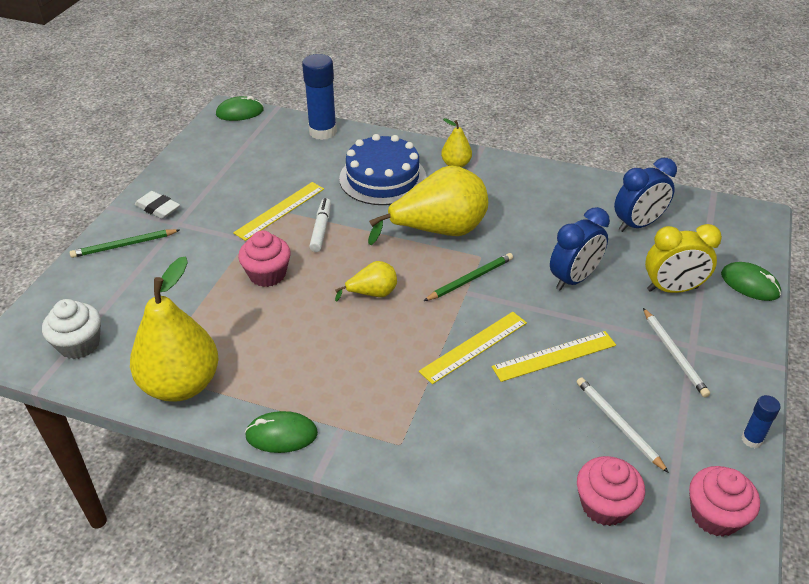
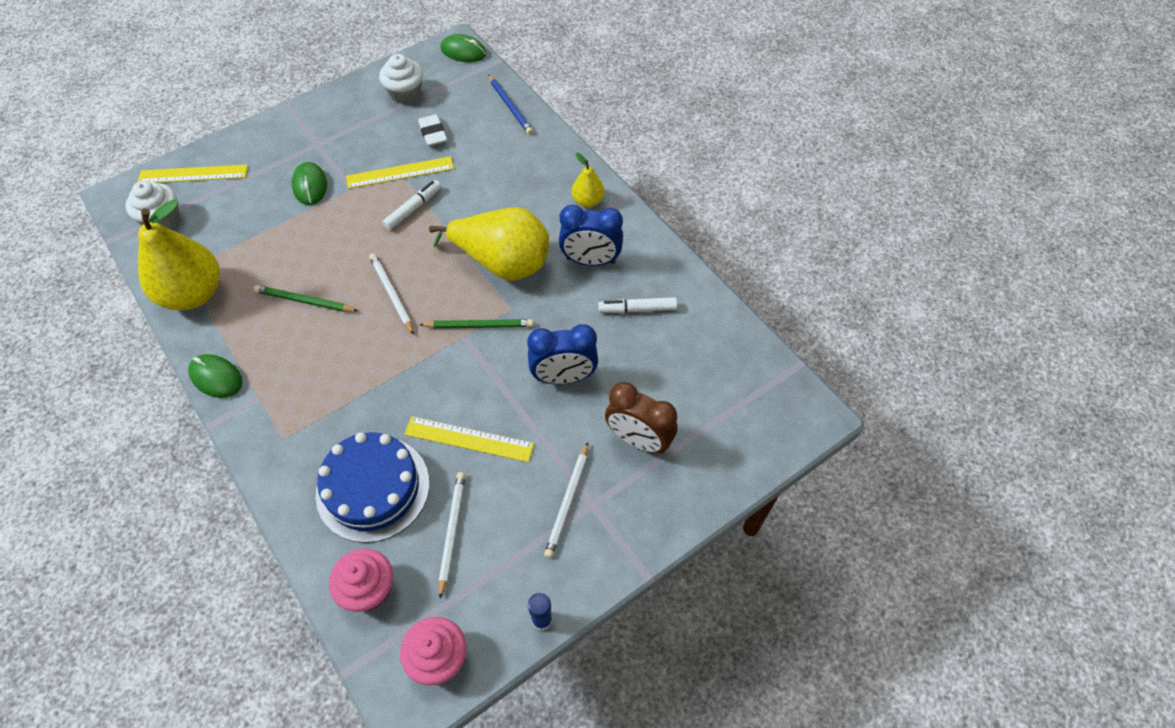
camera: 35 degrees right, 15 degrees up
(124, 245) = (263, 145): green pencil -> green pencil (304, 301)
(158, 208) = (316, 122): white eraser -> white eraser (433, 133)
(220, 157) = (405, 93): none -> white cupcake
(267, 274) = (334, 230): pink cupcake -> none
(322, 132) = (510, 106): blue glue stick -> blue pencil
(372, 293) = (391, 294): yellow pear -> white pencil
(382, 178) = (511, 182): blue cake -> blue cake (373, 488)
(474, 347) = (417, 391): yellow ruler -> yellow ruler (193, 174)
(572, 212) = (637, 309): none -> white marker
(638, 224) = (683, 356): blue clock -> blue clock (590, 261)
(672, 289) = (638, 440): yellow clock -> brown clock
(750, 284) = (717, 480): green mouse -> green mouse (310, 186)

